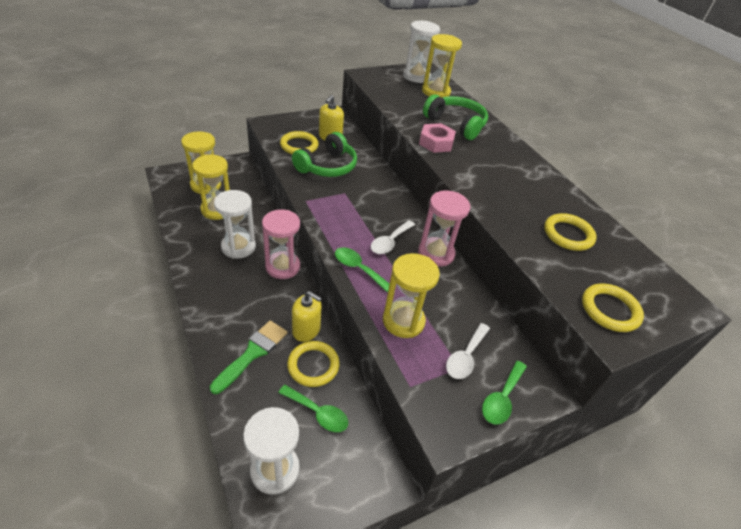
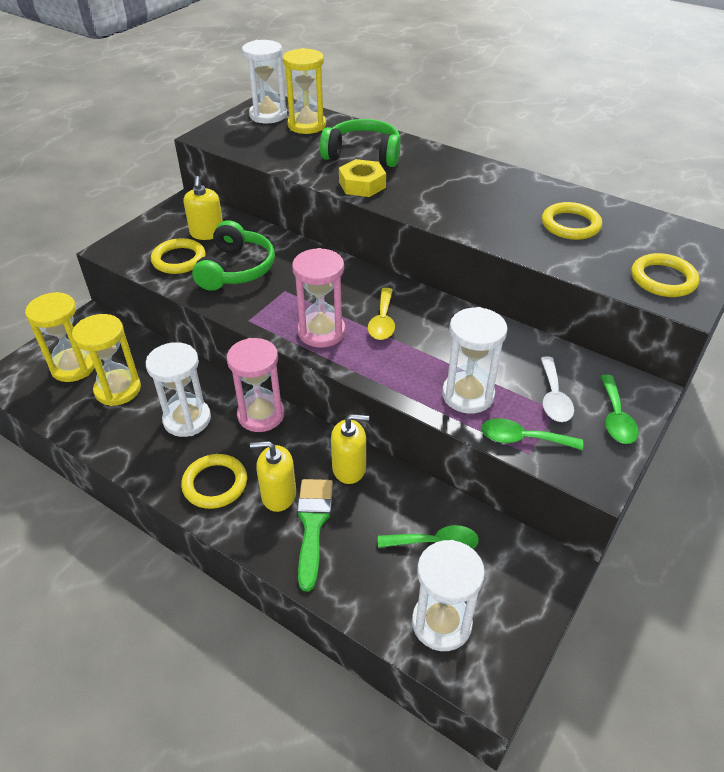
camera: 25 degrees left, 0 degrees up
(249, 322) = (278, 495): none -> yellow soap dispenser
(313, 365) = (389, 500): yellow ring -> yellow ring (215, 484)
(358, 268) = (375, 366): green spoon -> green spoon (522, 439)
(390, 242) = (382, 321): white spoon -> yellow spoon
(403, 321) = (468, 395): yellow hourglass -> white hourglass
(436, 143) = (362, 184): pink nut -> yellow nut
(436, 253) = (439, 310): pink hourglass -> pink hourglass (321, 332)

